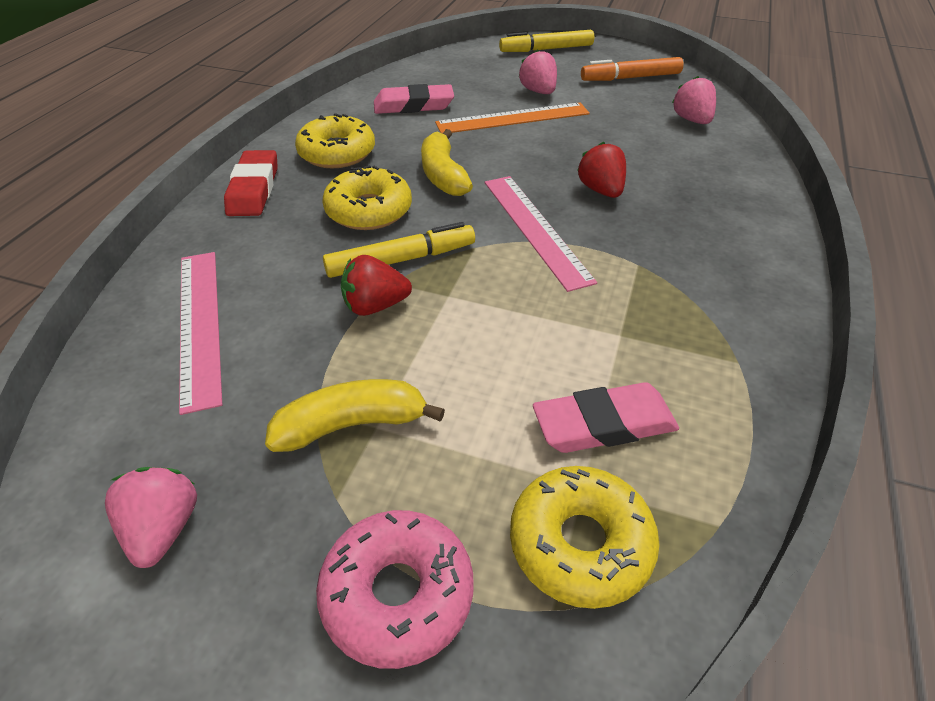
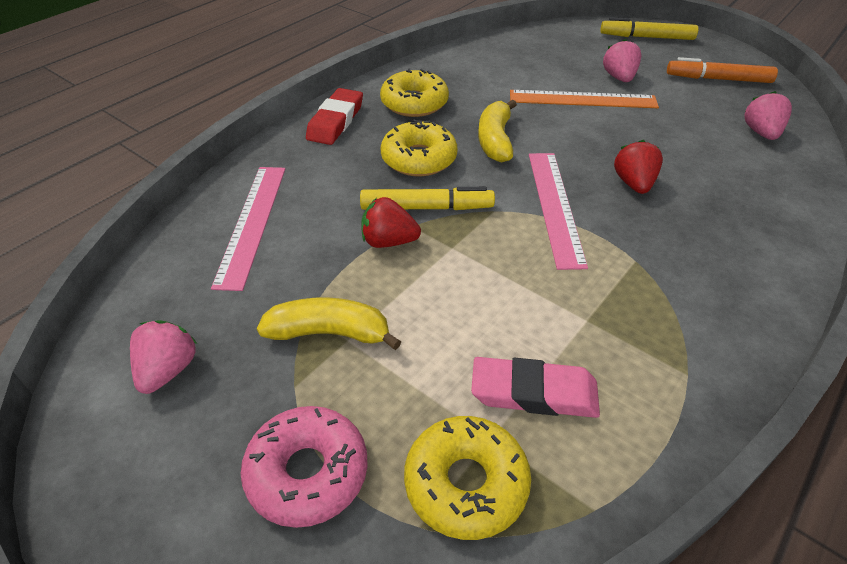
camera: 20 degrees right, 0 degrees up
(413, 105) = (498, 71): pink eraser -> none

